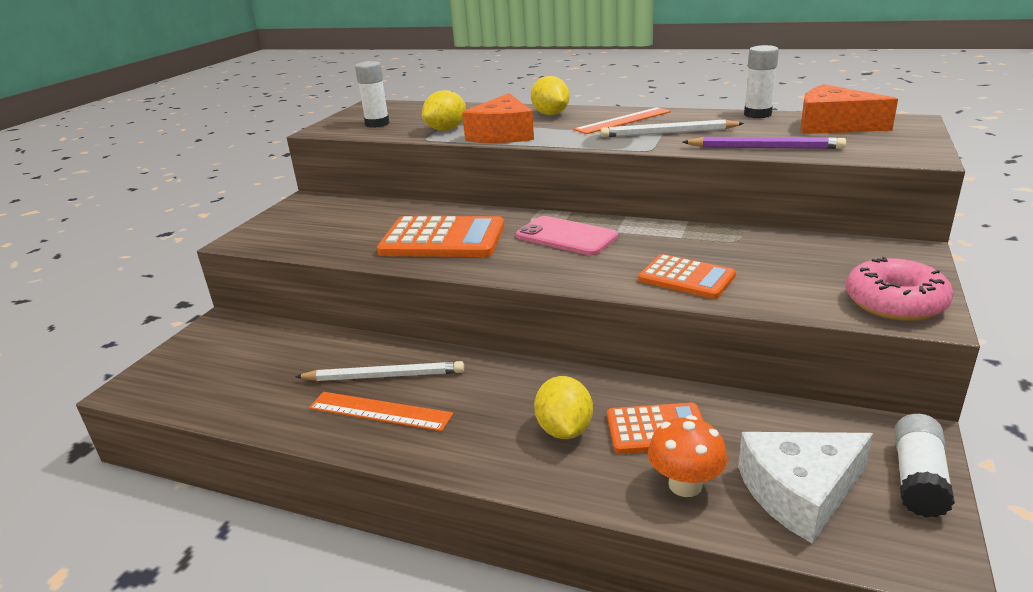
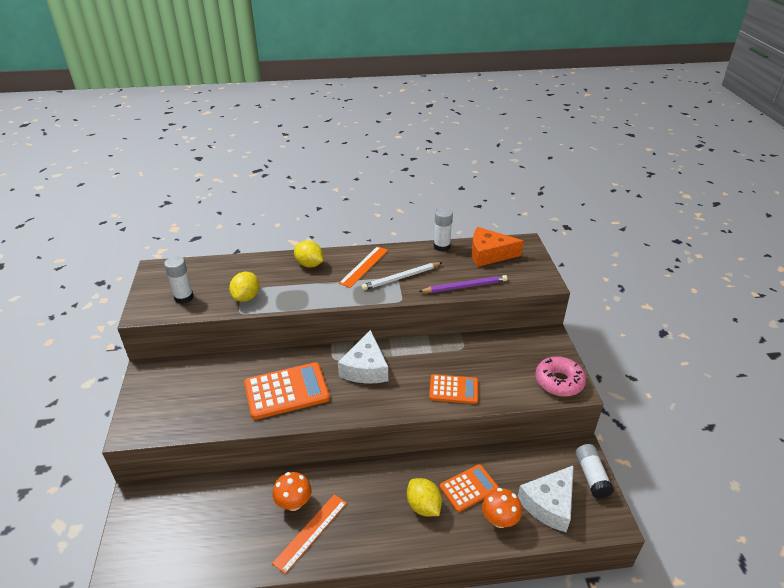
camera: 30 degrees left, 10 degrees up
(380, 411) = (311, 532): orange ruler -> orange ruler turned 45 degrees counterclockwise
(384, 376) = (294, 503): white pencil -> orange mushroom
(502, 134) = (293, 297): orange cheese -> none
(566, 236) = (365, 368): pink phone -> white cheese

